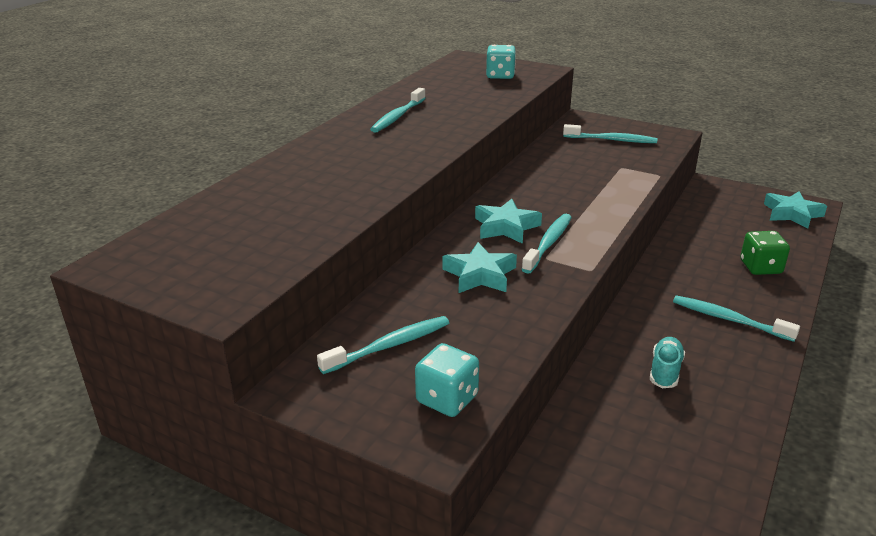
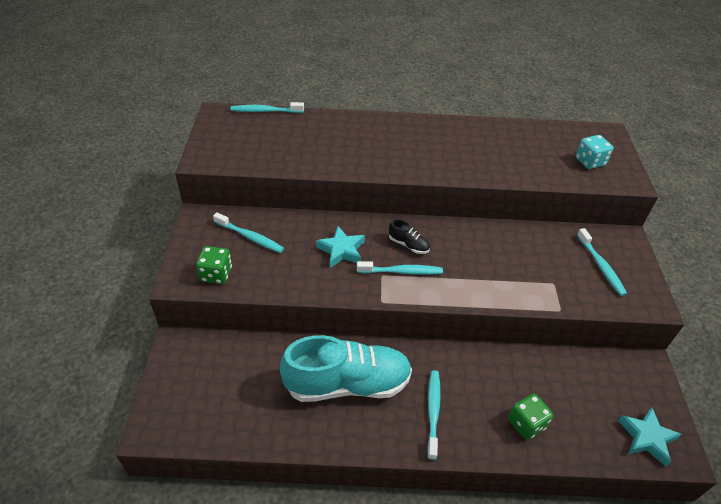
camera: 60 degrees right, 15 degrees up
(398, 116) = (463, 139): turquoise toothbrush -> turquoise toothbrush (266, 111)
(447, 399) = (216, 274): turquoise dice -> green dice
(506, 227) = (408, 245): turquoise star -> black shoe
(665, 371) = (347, 384): turquoise shoe -> turquoise shoe, size x2.45

